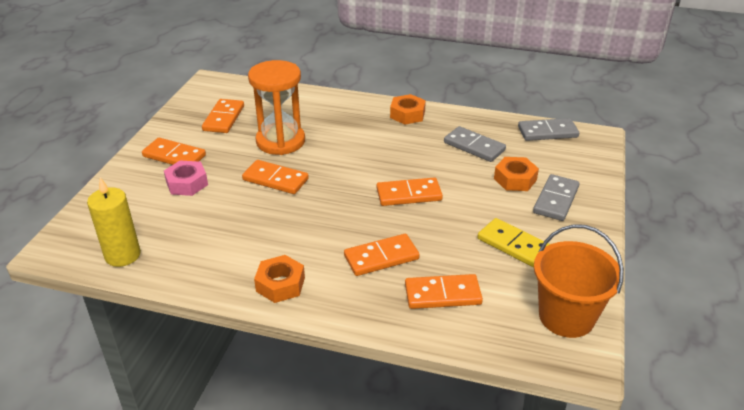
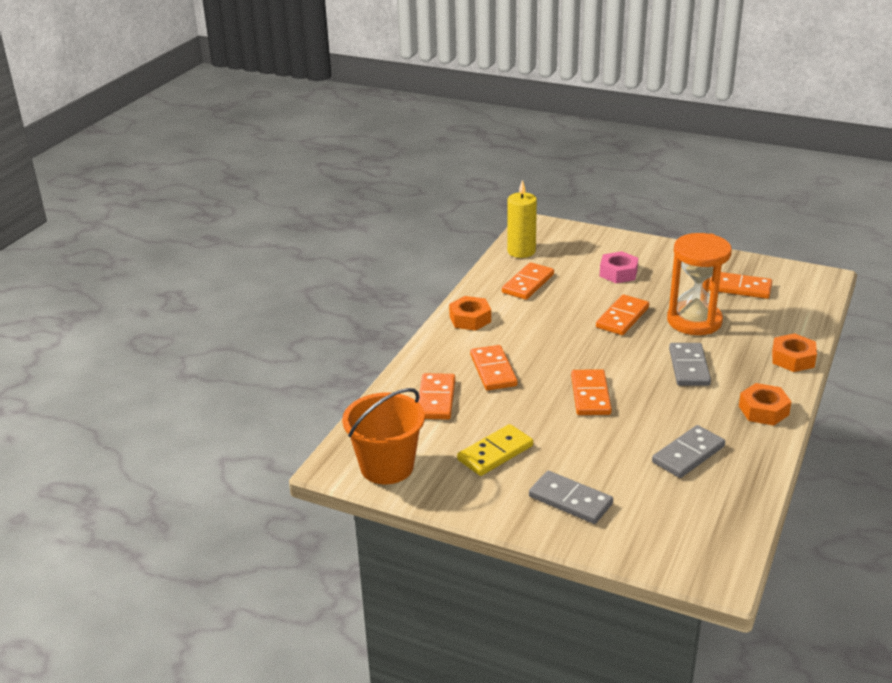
camera: 100 degrees right, 5 degrees down
(174, 156) = (665, 265): orange domino -> orange domino (528, 284)
(515, 179) = (614, 475): orange nut -> orange nut (793, 359)
(547, 132) = (728, 527): grey domino -> grey domino (689, 367)

